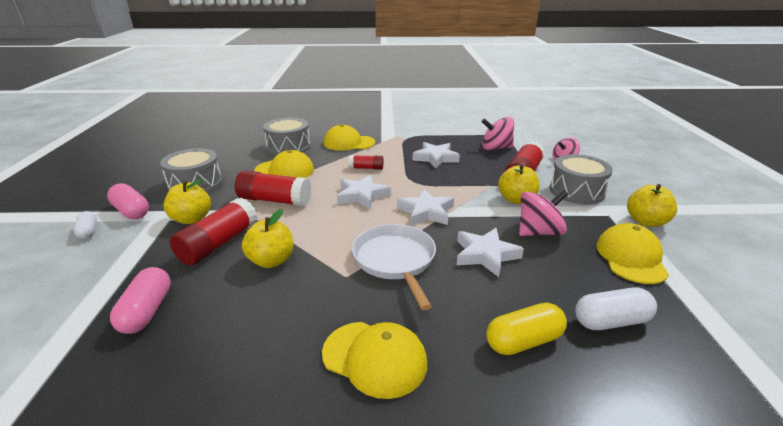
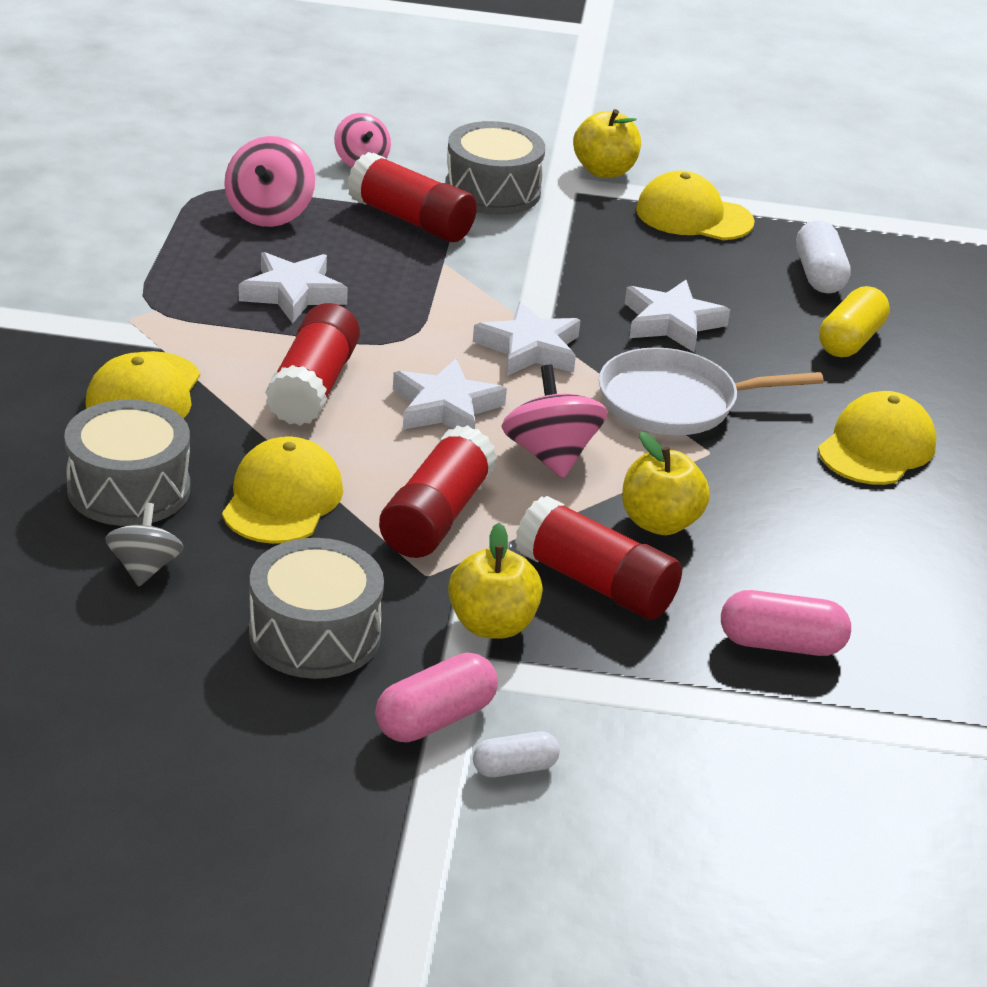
camera: 85 degrees left, 5 degrees up
(241, 154) = (145, 568): none -> grey spinning top
(366, 168) = (313, 386): red glue stick -> red glue stick, size x1.82
(516, 200) = (508, 253): yellow apple -> none
(523, 341) = (850, 341): yellow capsule -> yellow capsule turned 45 degrees clockwise
(539, 232) = (616, 263): pink spinning top -> pink spinning top (550, 455)

